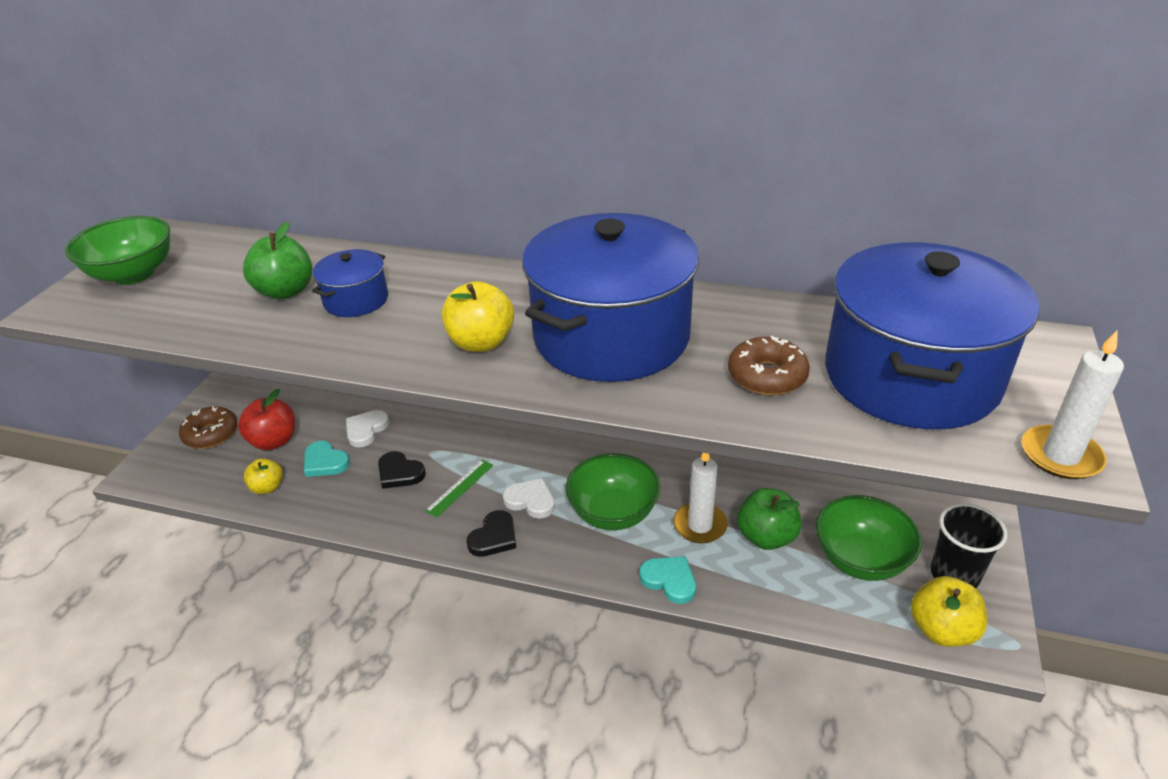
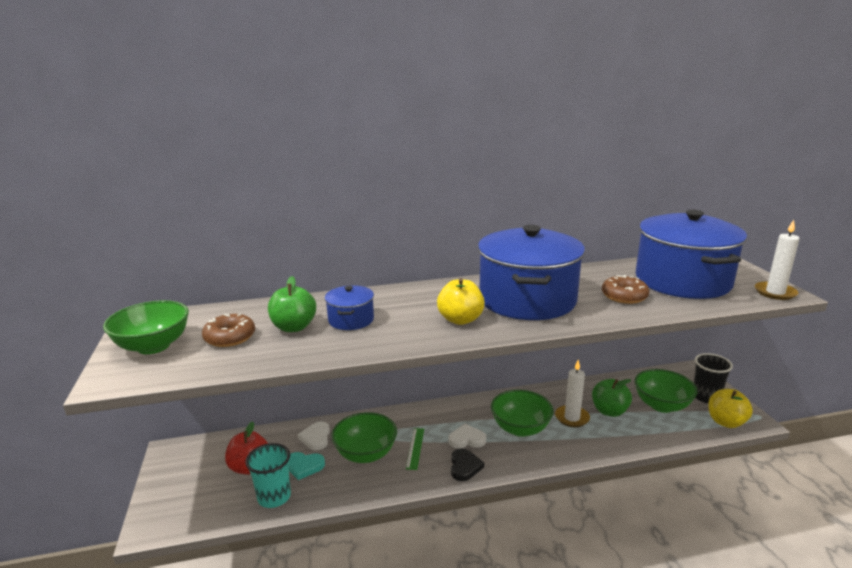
camera: 30 degrees left, 15 degrees down
(211, 434) = (190, 480): brown donut -> brown donut (230, 337)
(267, 487) = (274, 497): yellow apple -> turquoise cup
(399, 473) = (366, 454): black heart -> green bowl
(669, 580) = (584, 450): turquoise heart -> none

